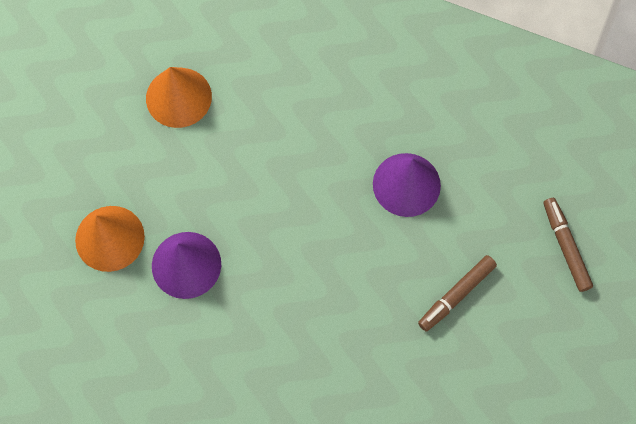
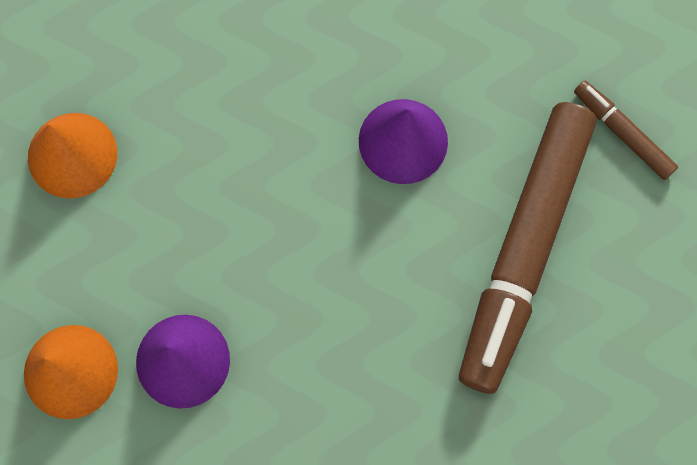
camera: 25 degrees left, 5 degrees up
(457, 295) = (525, 248): brown marker -> brown marker, size x2.30

